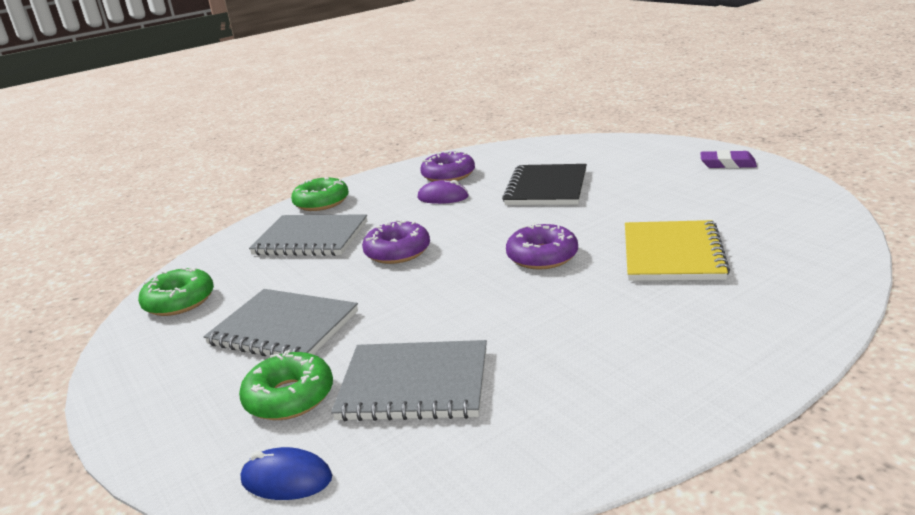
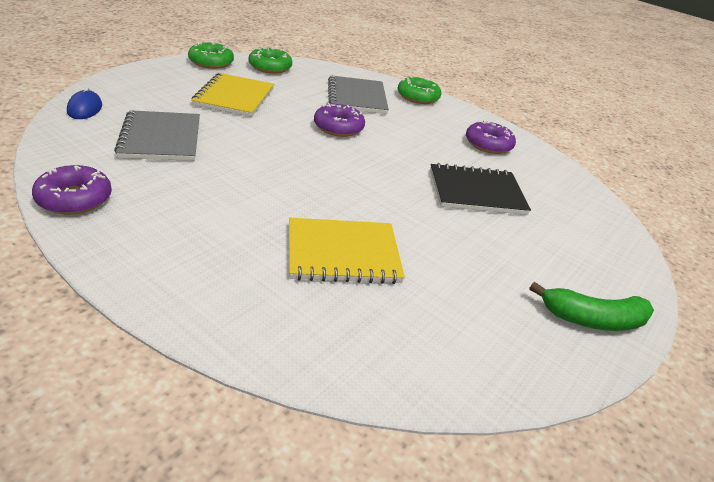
camera: 65 degrees right, 10 degrees up
(284, 328) = (234, 97): grey notebook -> yellow notebook
(289, 397) = (159, 104): green donut -> green donut (211, 62)
(443, 197) = (440, 143): purple mouse -> none
(542, 256) = (334, 186): purple donut -> purple donut (74, 199)
(727, 164) = (592, 319): purple eraser -> green banana

